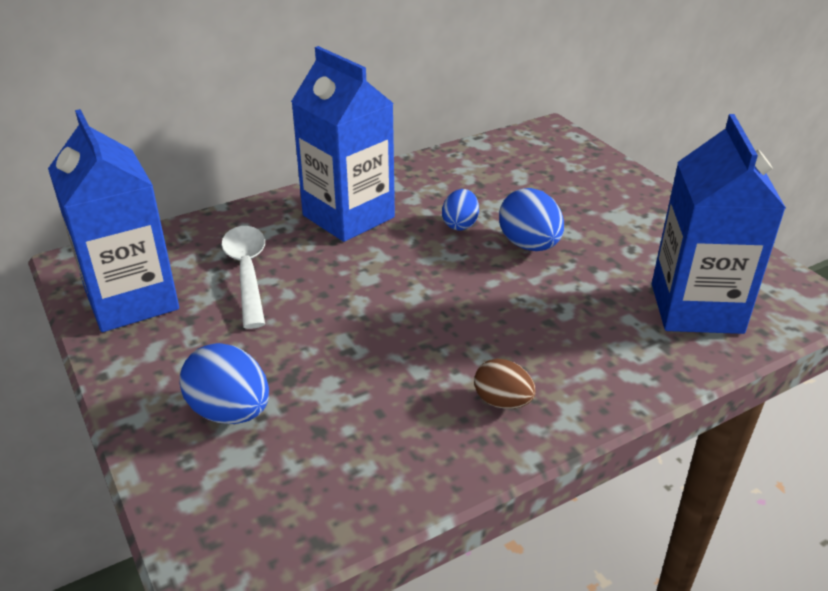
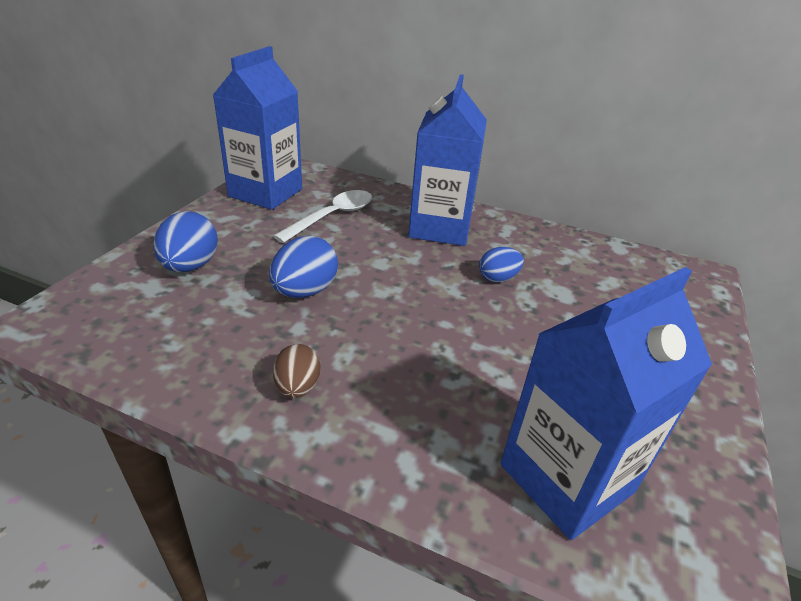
camera: 50 degrees right, 0 degrees up
(529, 245) = (519, 324): blue egg -> blue egg (305, 291)

